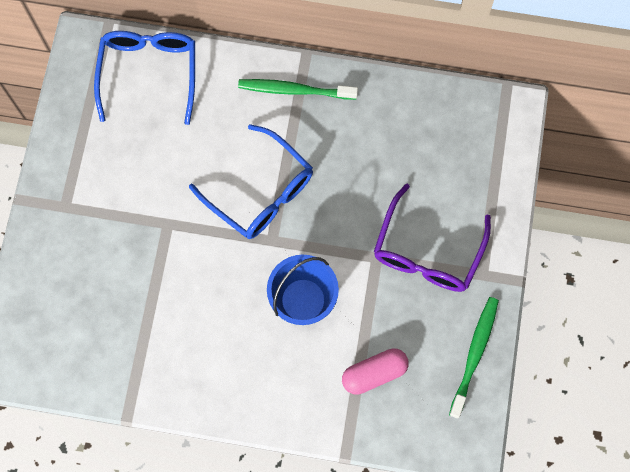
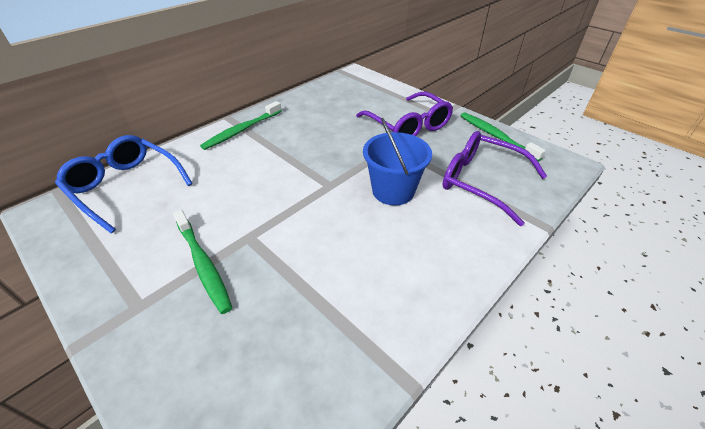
camera: 55 degrees left, 30 degrees down
(122, 215) = (203, 264): none -> green toothbrush
(261, 192) = (288, 174): blue glasses -> none
(374, 373) = (481, 181): pink capsule -> purple glasses

